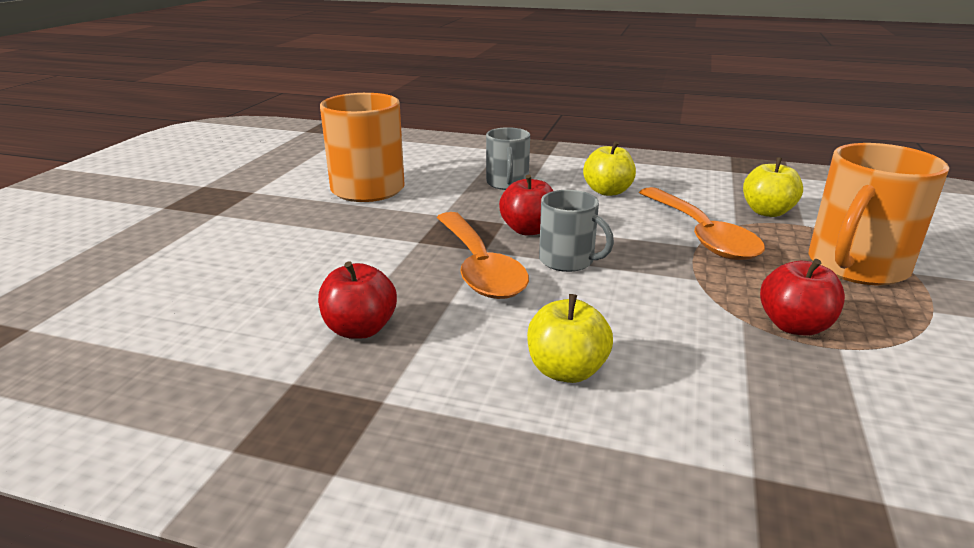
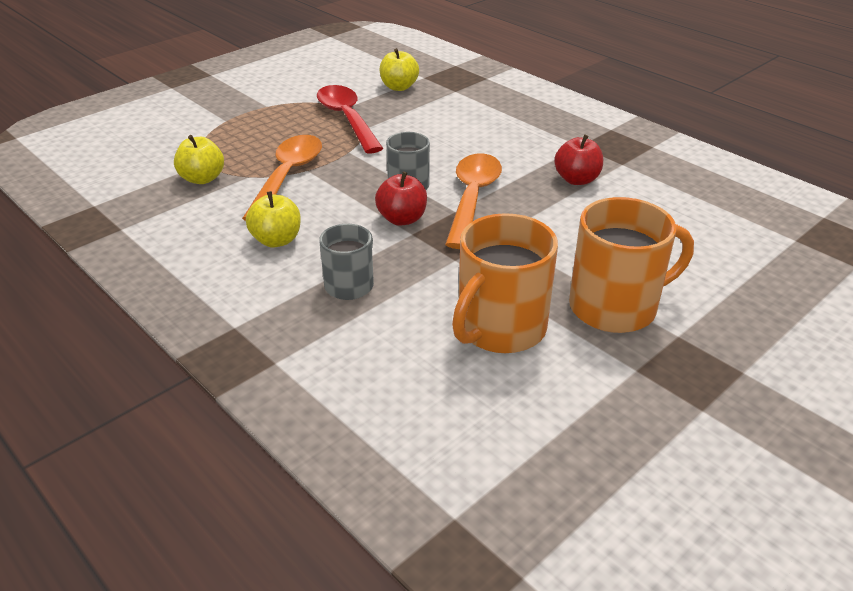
camera: 150 degrees left, 10 degrees up
(566, 371) = (484, 133): yellow apple -> yellow apple (399, 87)
(794, 326) = (347, 119): red apple -> red spoon
(856, 266) = (246, 131): orange mug -> orange mug (615, 307)

